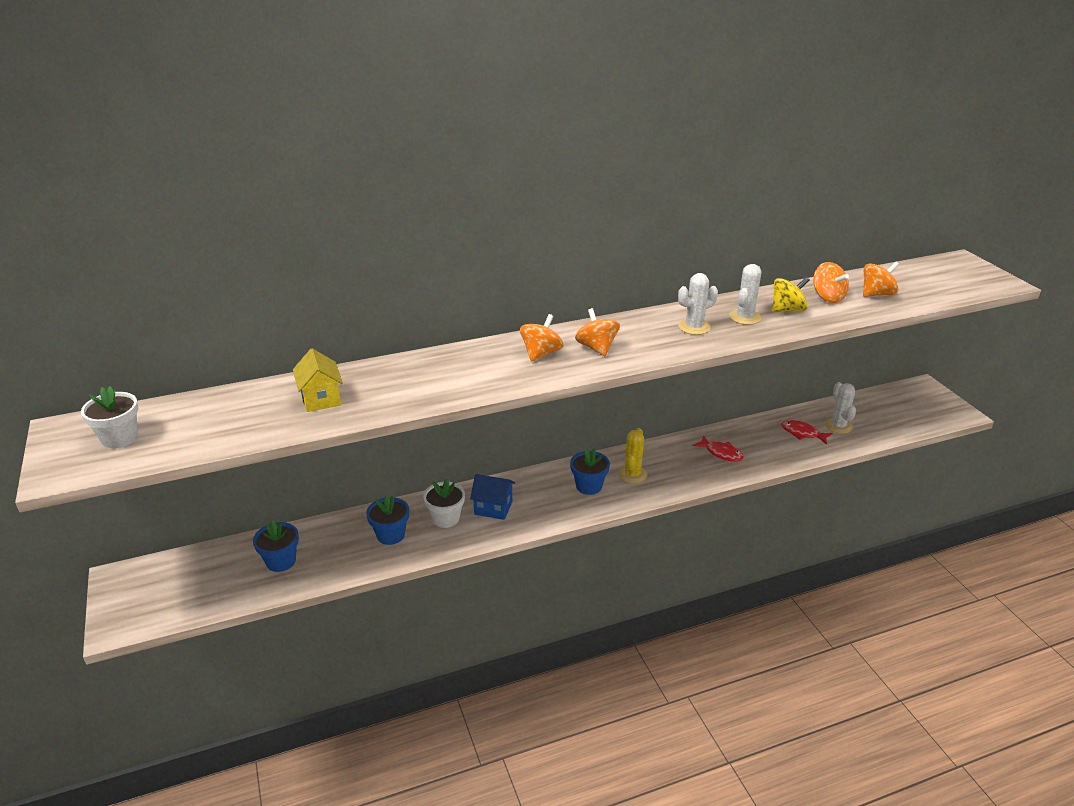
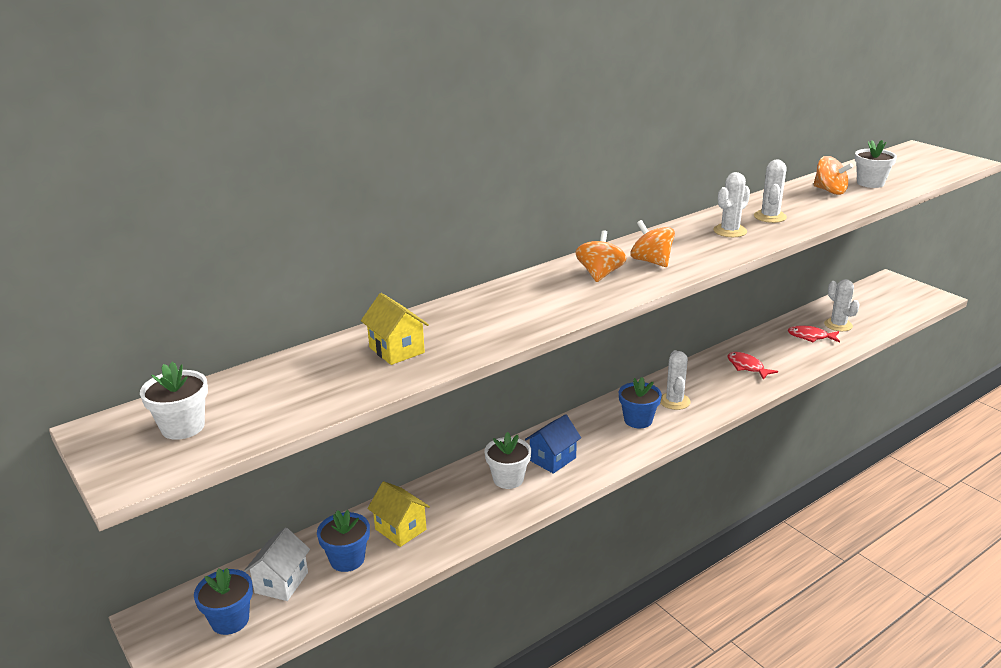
camera: 15 degrees left, 5 degrees down
(222, 569) = (281, 582): none -> white house
(335, 544) = (400, 529): none -> yellow house
(390, 535) = (457, 507): blue flower pot -> blue flower pot (230, 620)
(493, 508) = (552, 459): blue house -> blue house turned 45 degrees counterclockwise
(632, 474) = (674, 401): yellow cactus -> white cactus
(721, 453) = (747, 367): red fish -> red fish turned 150 degrees counterclockwise
(787, 310) = (803, 206): yellow spinning top -> none
(876, 294) = (870, 183): orange spinning top -> white flower pot

